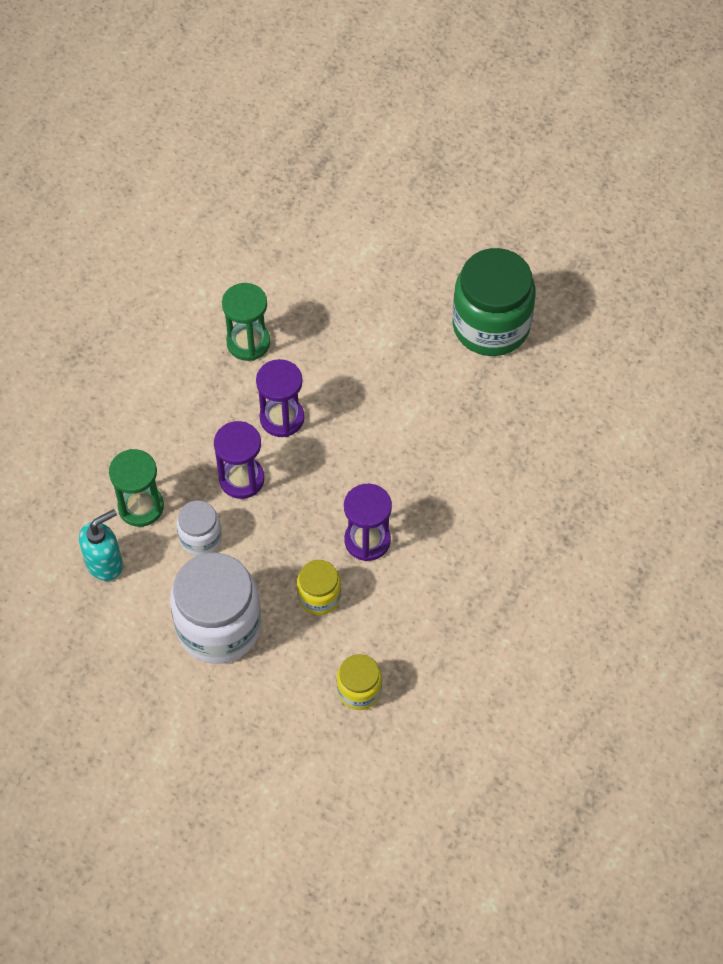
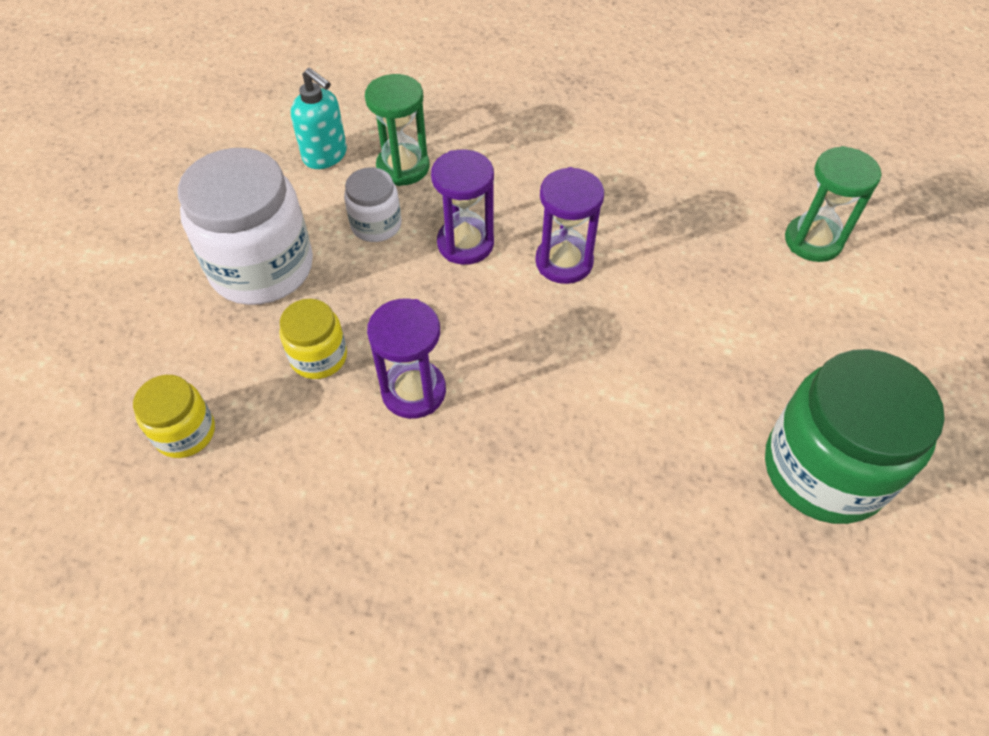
camera: 75 degrees right, 5 degrees down
(248, 342) = (655, 207): green hourglass -> green hourglass (813, 241)

